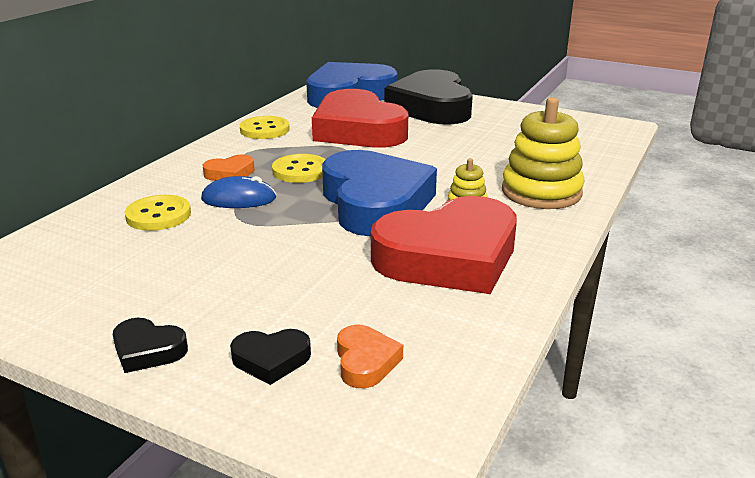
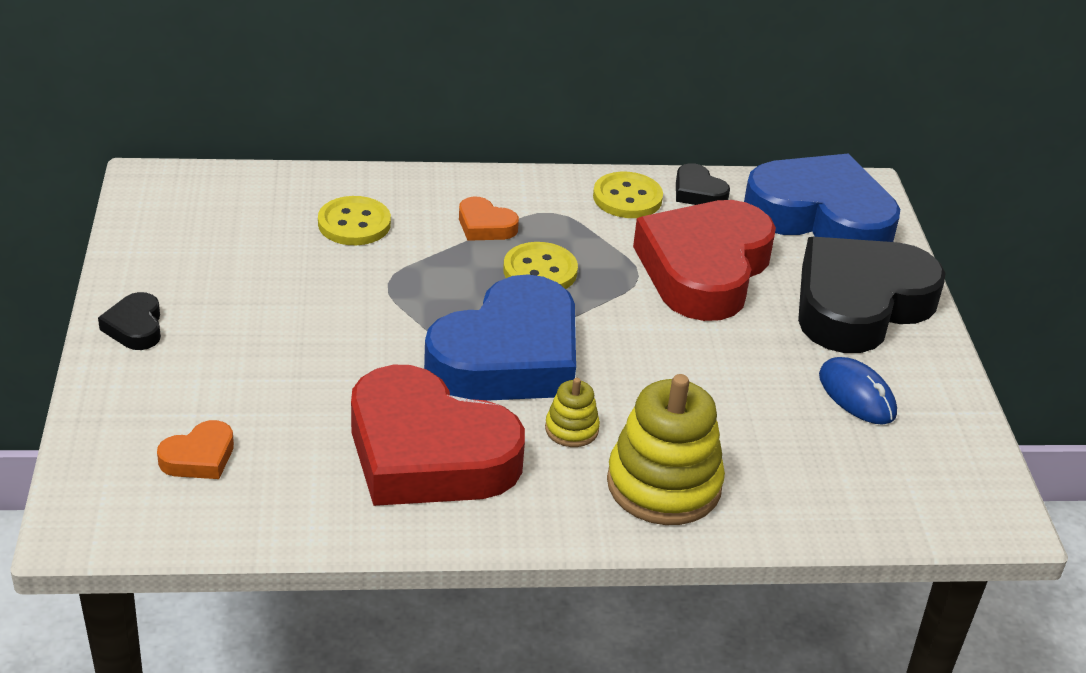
camera: 55 degrees right, 10 degrees up
(239, 199) = (432, 258): blue mouse -> blue mouse (857, 395)
(271, 360) = (166, 400): black heart -> black heart (698, 192)

